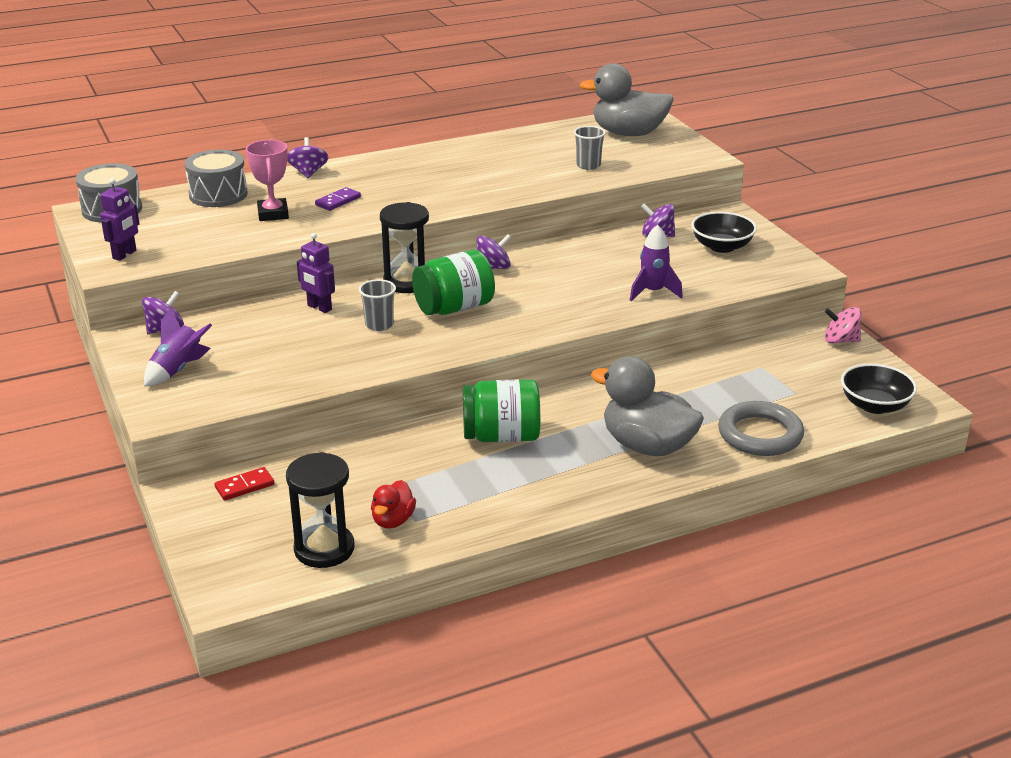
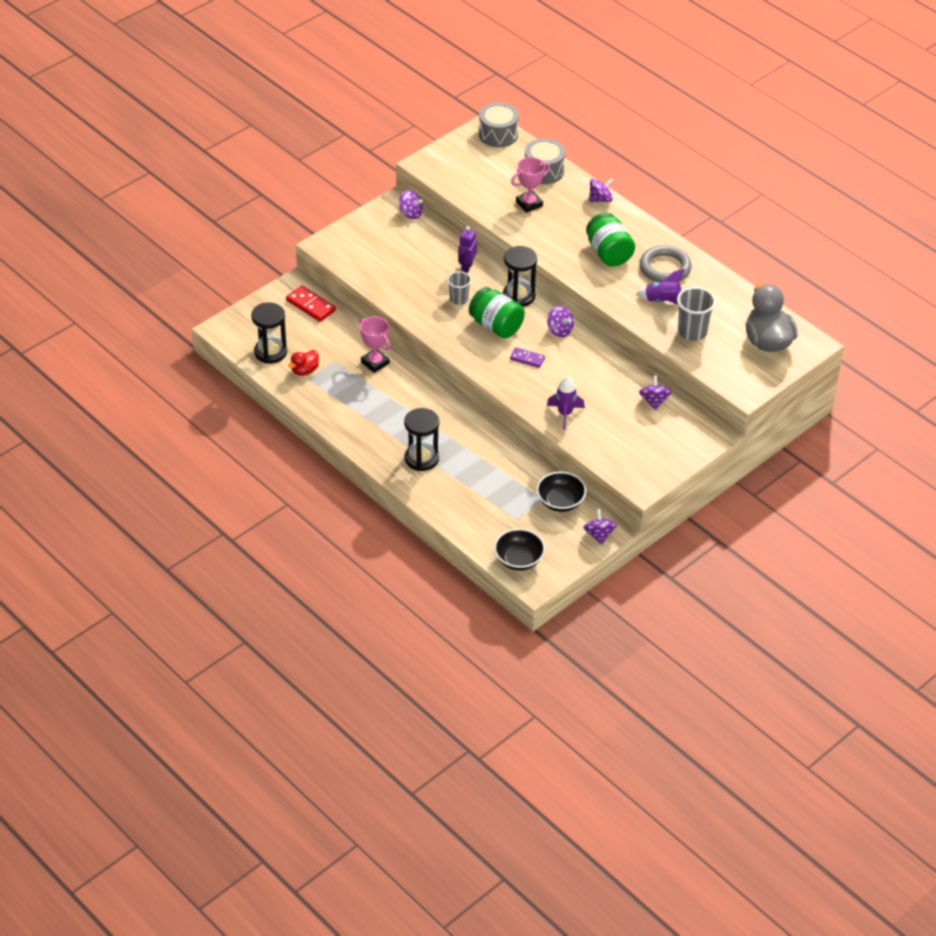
camera: 70 degrees right, 15 degrees up
(125, 255) = (443, 163): purple robot -> none
(178, 370) = (369, 235): purple rocket -> purple rocket (662, 301)
(244, 486) = (310, 305): red domino -> red domino, size x1.56
(338, 201) = (563, 226): purple domino -> purple domino (527, 359)
(393, 520) = (304, 371): red duck -> red duck turned 45 degrees counterclockwise
(419, 449) = (375, 363): none -> pink trophy
(501, 436) = (404, 393): green jar -> green jar (609, 253)
(588, 165) = (692, 332): grey cup -> grey cup, size x1.55
(647, 446) = (421, 458): grey duck -> black hourglass
(722, 247) = (654, 438): black bowl -> black bowl (560, 502)
(760, 434) = (458, 508): grey ring -> grey ring (665, 268)
(840, 340) = (599, 535): pink spinning top -> purple spinning top

